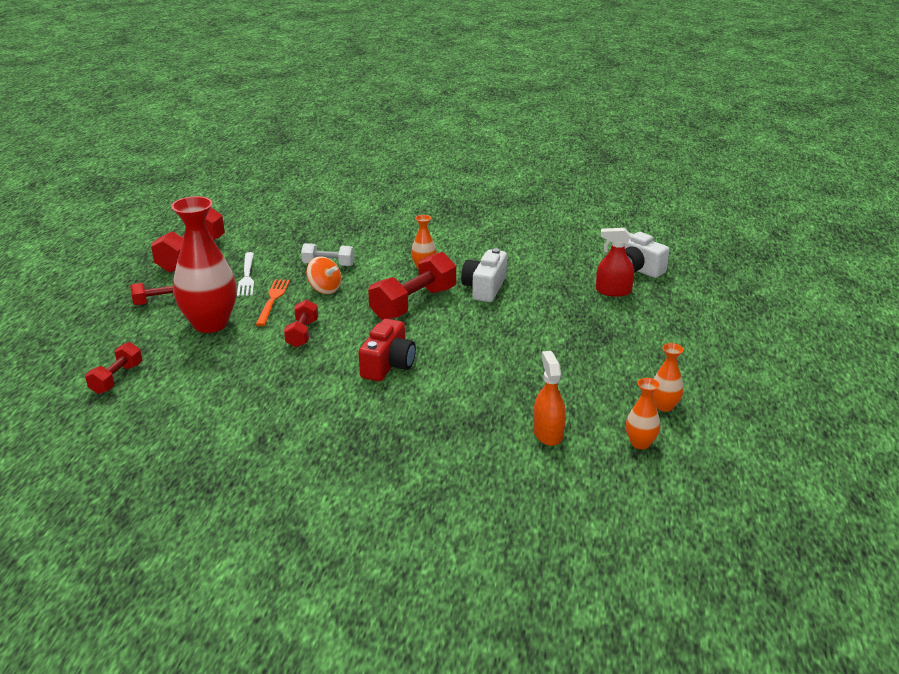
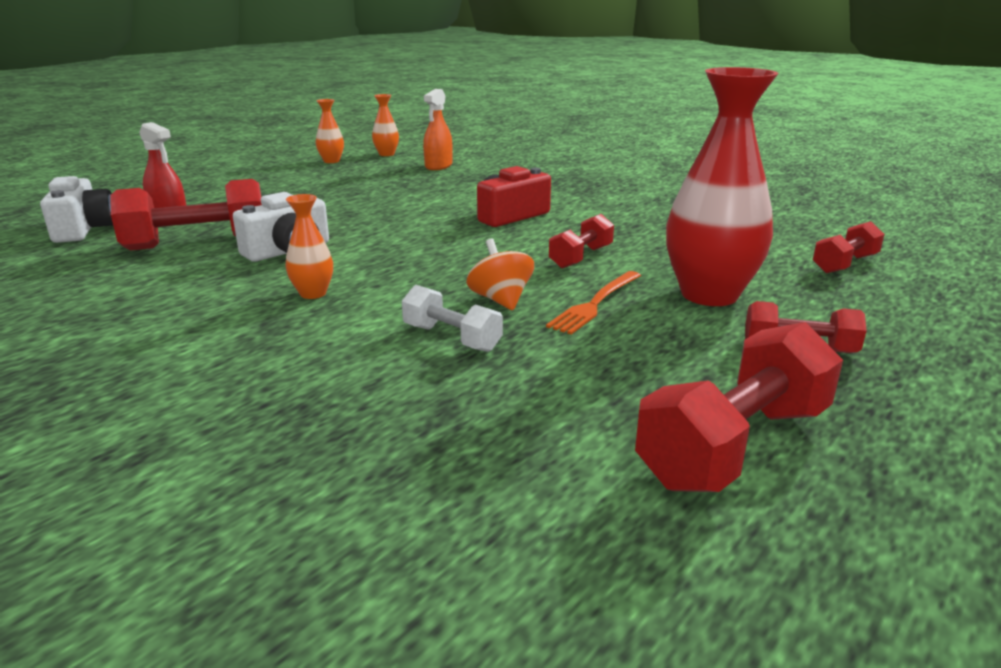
camera: 150 degrees left, 5 degrees down
(247, 276) = (619, 355): white fork -> none
(413, 304) = (404, 255): red dumbbell -> red dumbbell (197, 243)

